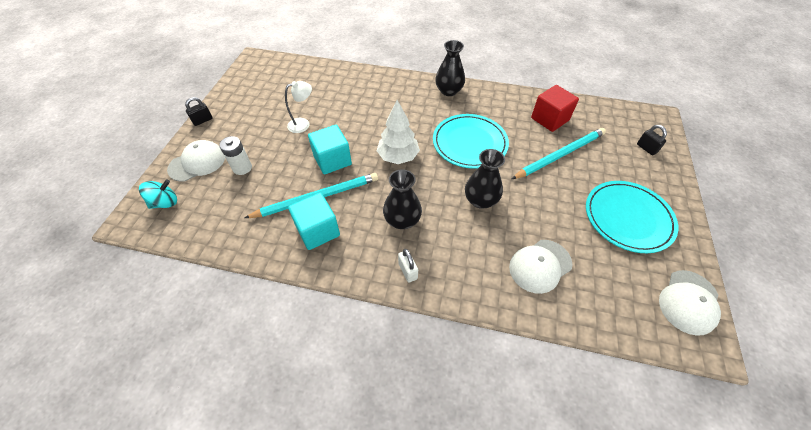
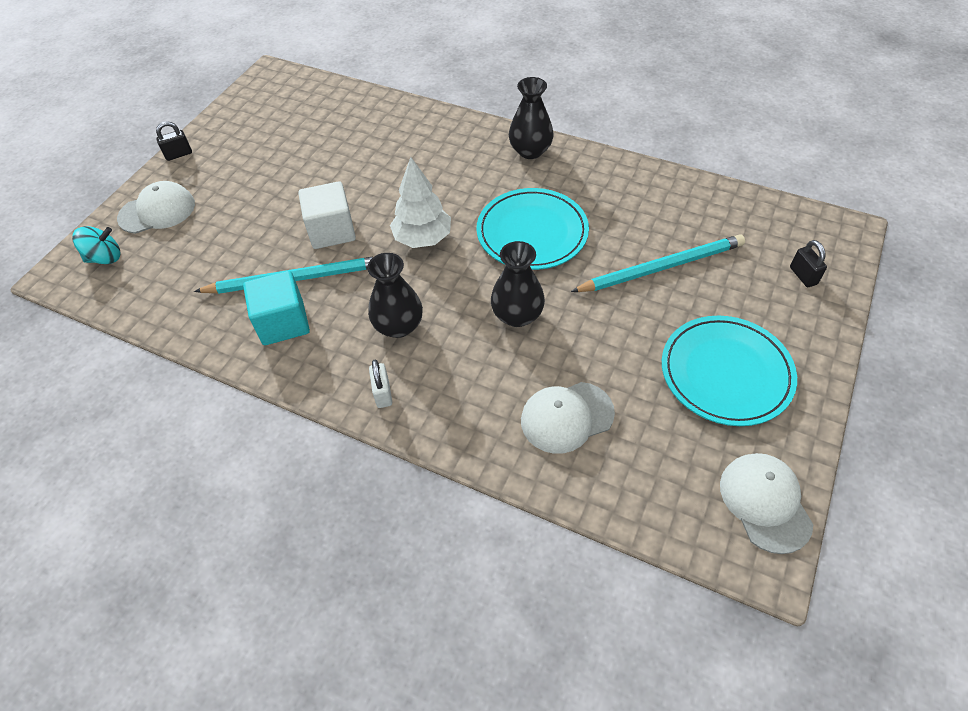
camera: 15 degrees right, 0 degrees up
(242, 168) = (211, 225): white battery -> none
(303, 124) = (308, 175): white lamp -> none
(332, 160) = (332, 231): turquoise cube -> white cube
(549, 119) = (668, 212): red cube -> none
(688, 302) = (765, 502): white cap -> white cap turned 120 degrees clockwise

